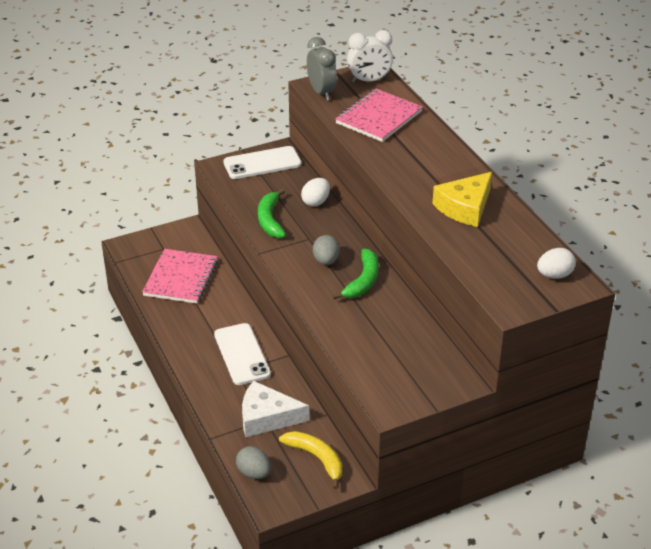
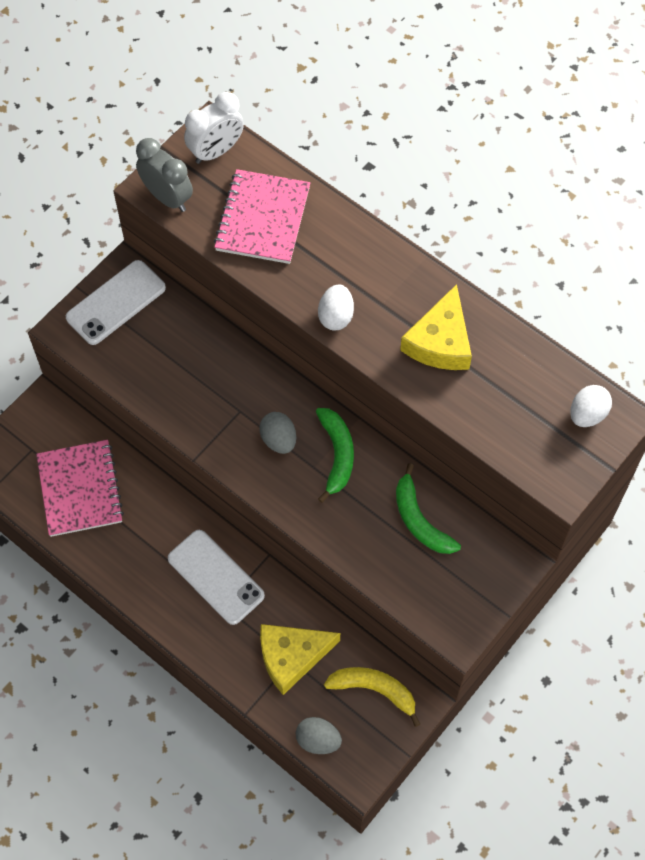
camera: 25 degrees left, 25 degrees up
(267, 417) = (291, 656): white cheese -> yellow cheese
(270, 220) = (177, 398): green banana -> green banana (419, 520)
(316, 202) = (216, 345): white egg -> white egg (336, 316)

